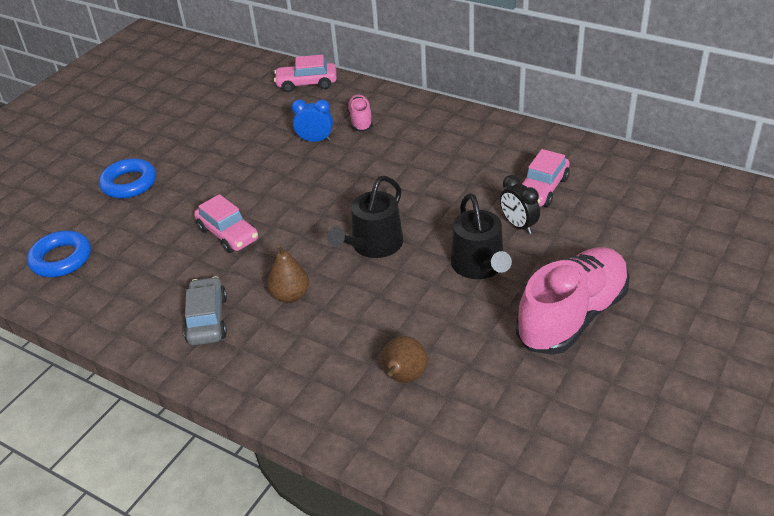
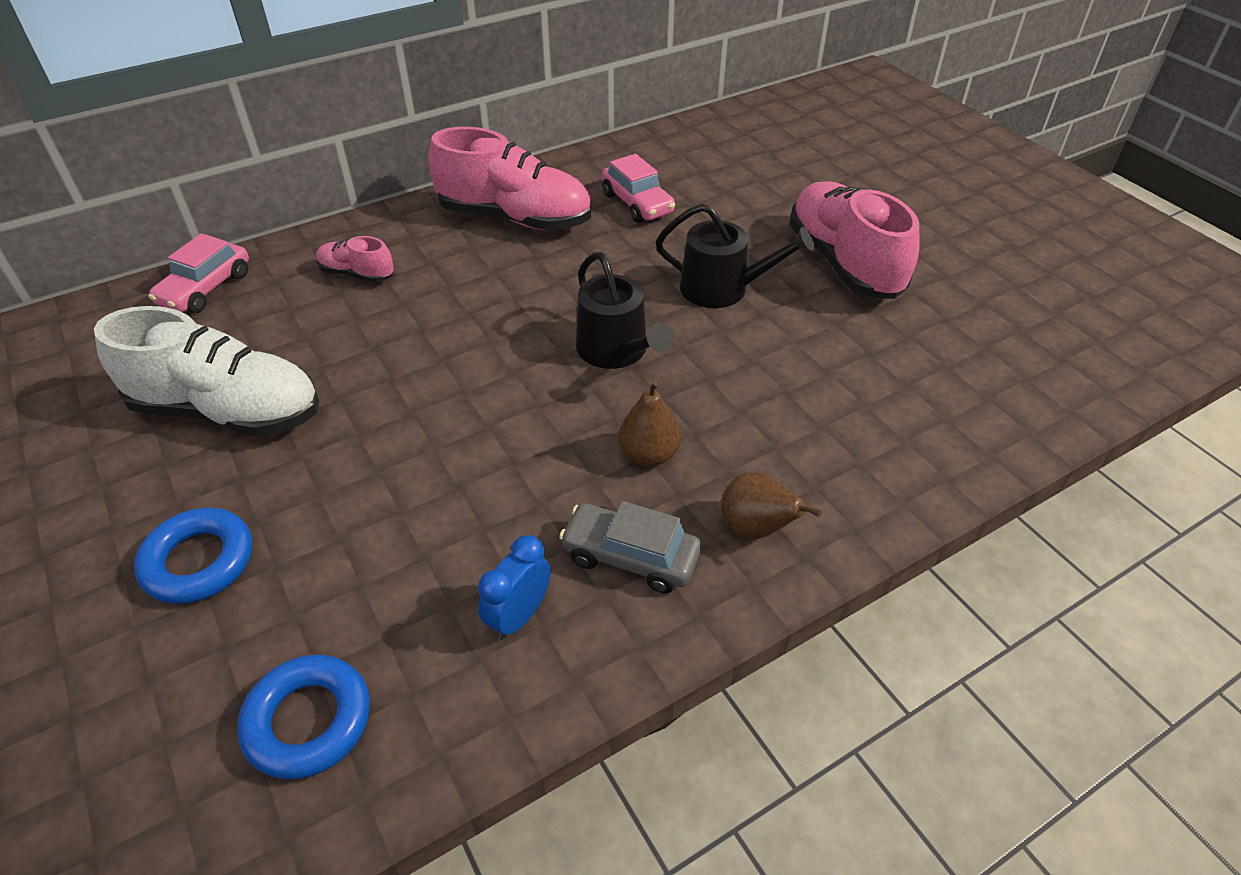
camera: 65 degrees left, 5 degrees up
(225, 139) = (228, 411): none -> white shoe
(228, 234) = (462, 477): pink car -> none
(315, 140) = (348, 325): blue clock -> blue clock (519, 616)
(403, 377) = (860, 407): brown pear -> brown pear (756, 529)
(470, 148) = (515, 218): none -> pink shoe
(518, 225) = (680, 240): black clock -> none

